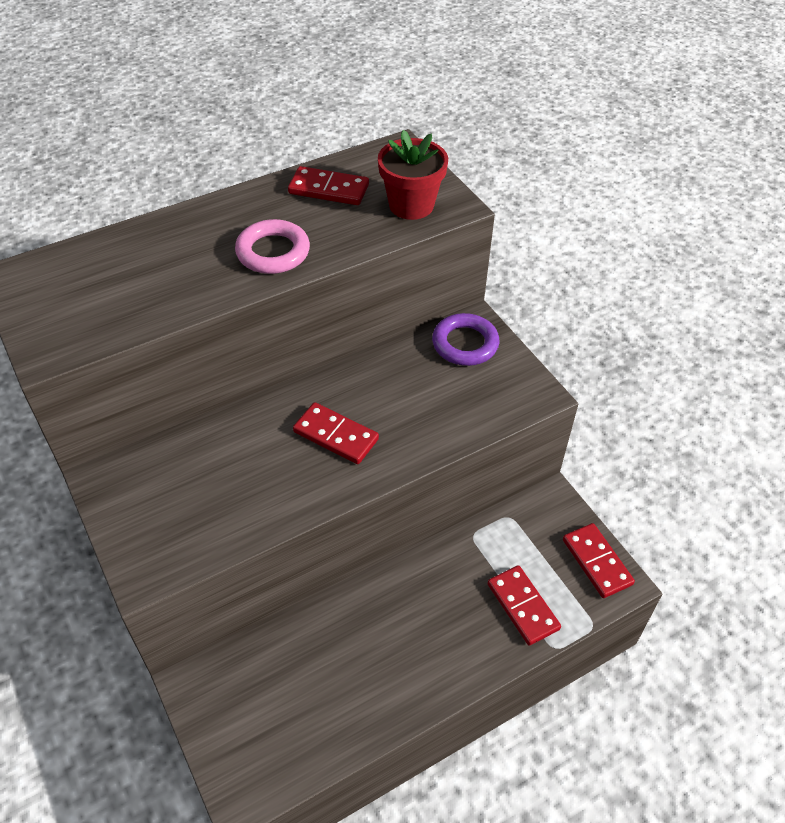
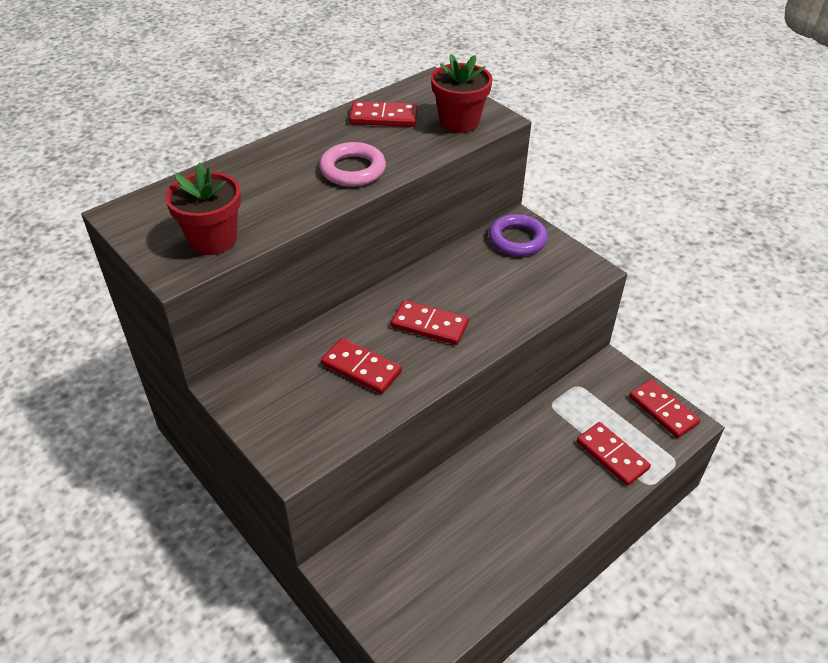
camera: 10 degrees left, 5 degrees down
(96, 320) = (213, 240): none -> red flower pot
(247, 476) = (361, 368): none -> red domino

